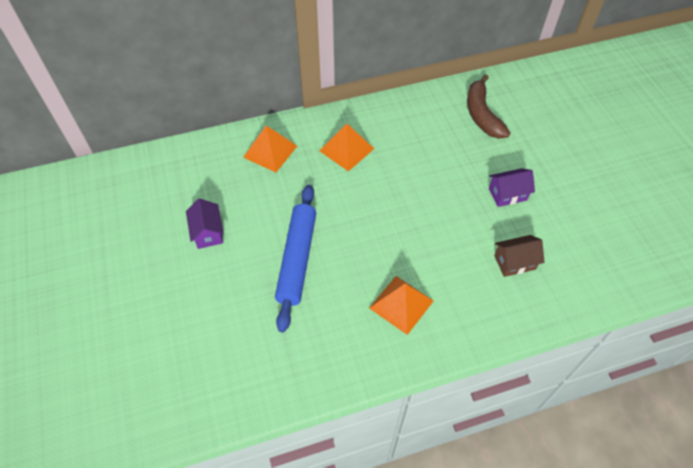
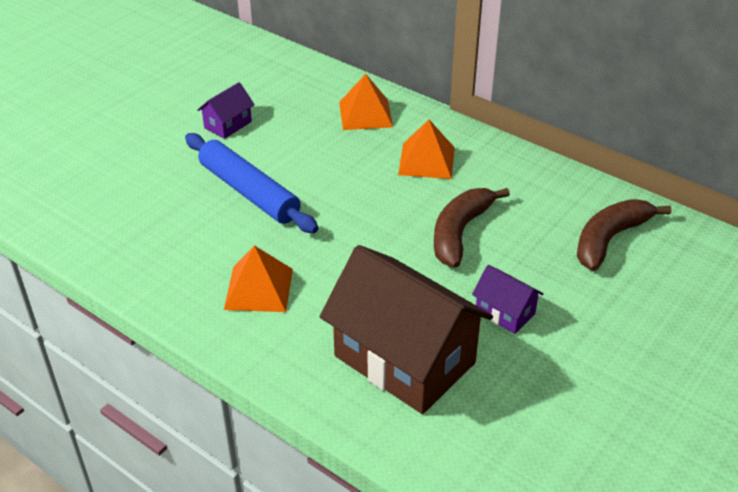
camera: 55 degrees right, 15 degrees down
(297, 259) = (249, 192): blue rolling pin -> blue rolling pin turned 75 degrees clockwise
(426, 174) = (460, 232): none -> brown banana
(514, 262) = (404, 359): brown house -> brown house, size x2.25

